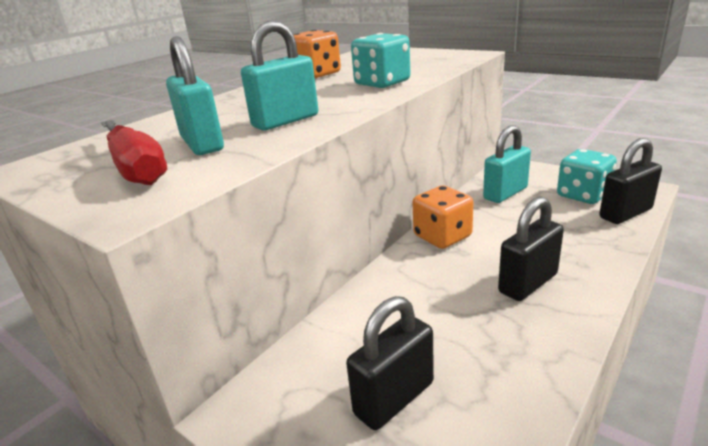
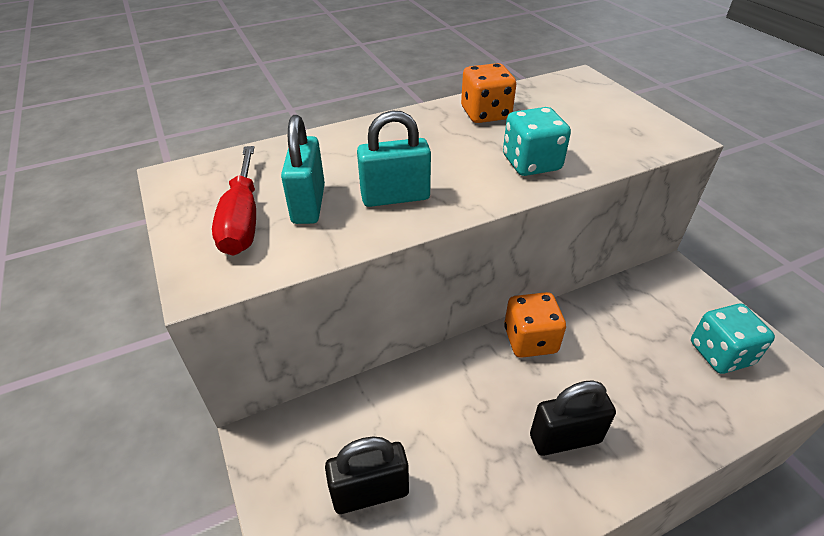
camera: 25 degrees right, 15 degrees up
(505, 193) = (637, 312): turquoise padlock -> none
(625, 213) = (745, 403): black padlock -> none

